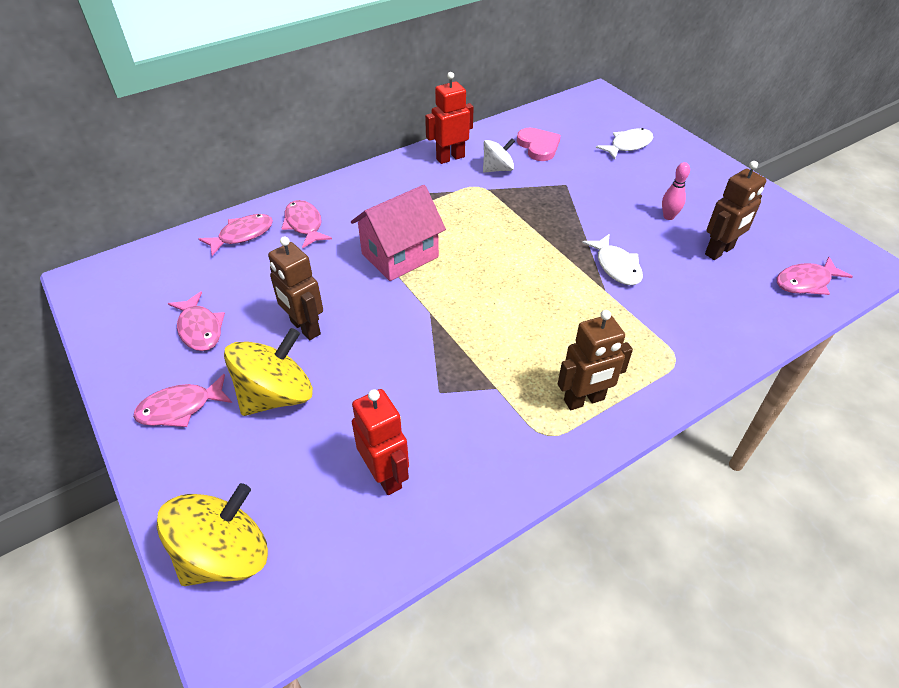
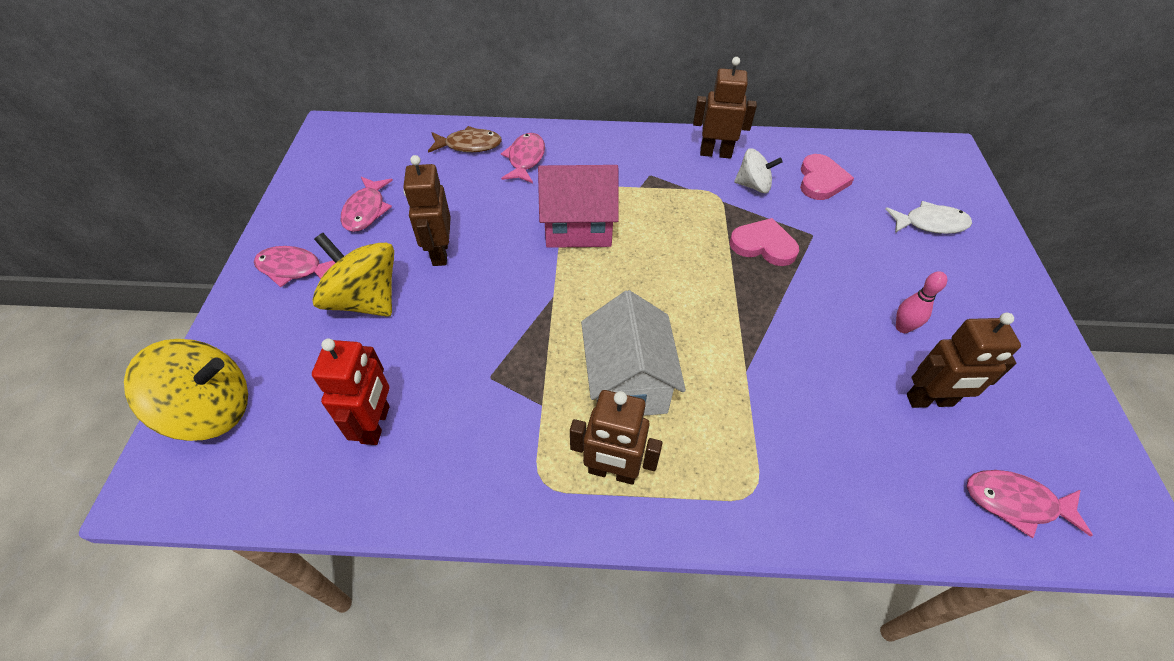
camera: 35 degrees right, 5 degrees up
(242, 235) = (469, 145): pink fish -> brown fish
(276, 395) = (365, 299): yellow spinning top -> yellow spinning top turned 135 degrees counterclockwise
(450, 158) = (715, 153): red robot -> brown robot
(539, 340) = (628, 382): none -> white house
(541, 206) = (763, 245): none -> pink heart
(616, 266) = (784, 351): white fish -> none

